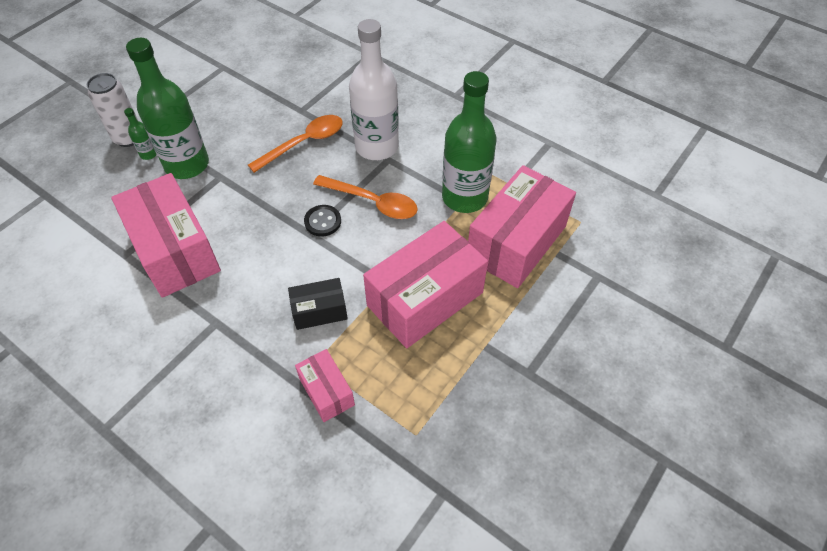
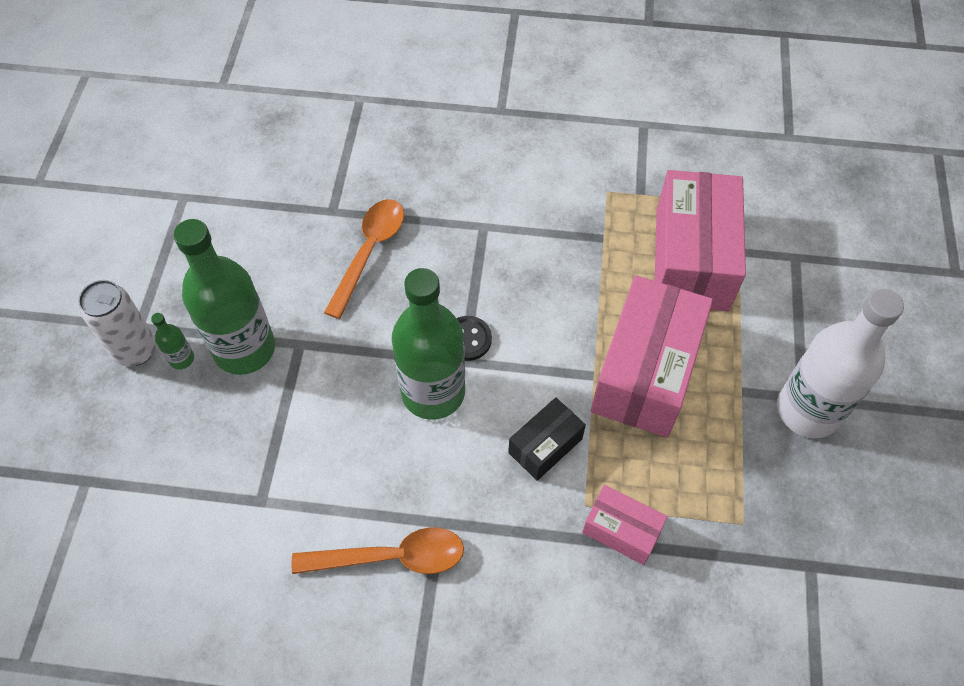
camera: 30 degrees left, 5 degrees up
(175, 250) = (320, 464): pink box -> none
(373, 202) = (506, 288): orange spoon -> orange spoon (391, 557)
(376, 147) = (459, 217): white bottle -> white bottle (808, 410)
(464, 197) = (601, 233): green bottle -> green bottle (433, 392)

